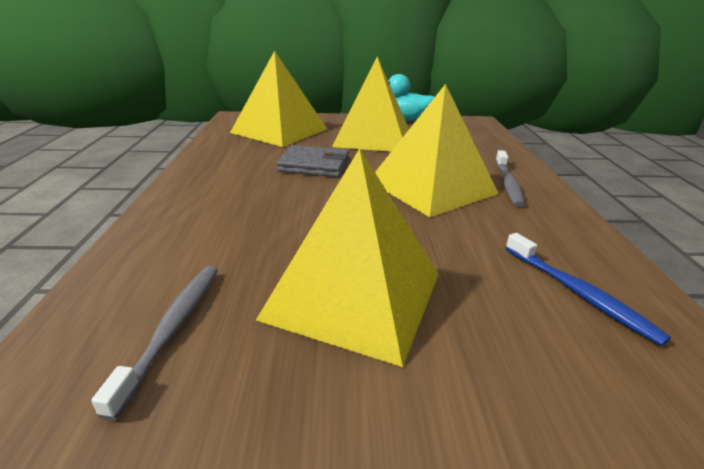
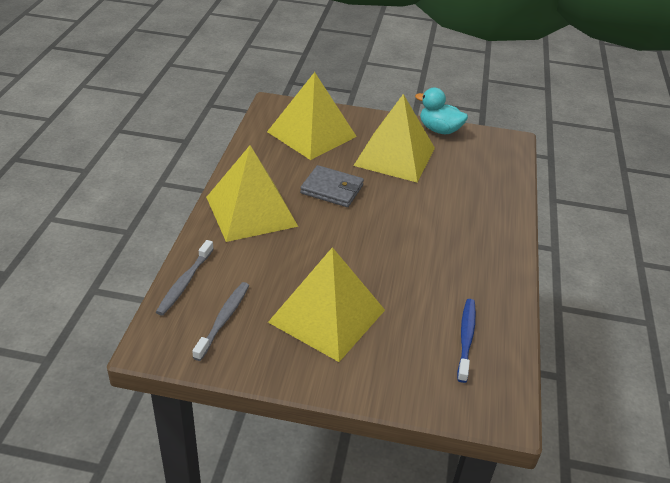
camera: 10 degrees right, 10 degrees up
(431, 187) = (418, 229): yellow pyramid -> yellow pyramid (251, 211)
(508, 184) = (484, 235): grey toothbrush -> grey toothbrush (185, 282)
(578, 293) = (466, 338): blue toothbrush -> blue toothbrush turned 150 degrees counterclockwise

